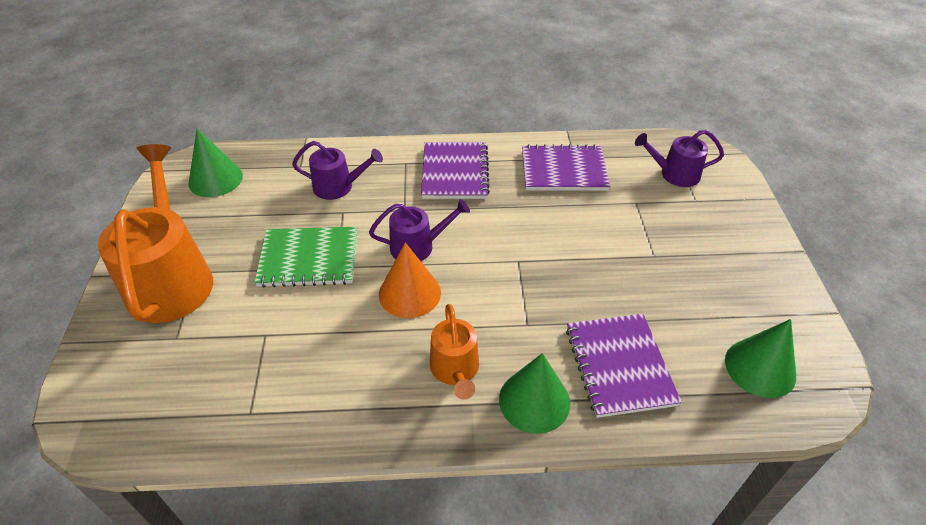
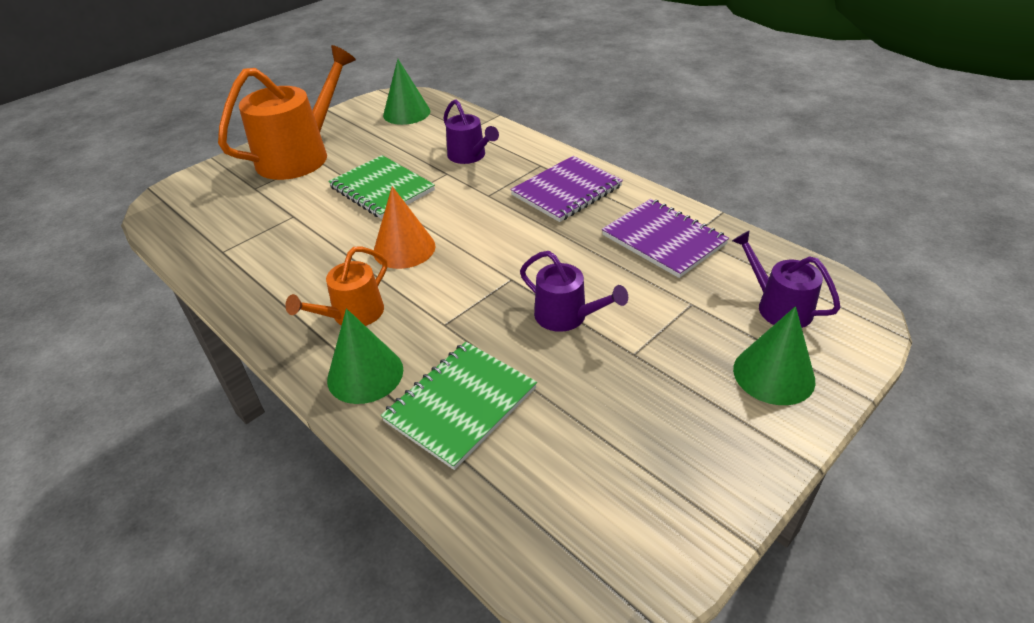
camera: 50 degrees right, 5 degrees down
(417, 246) = (457, 223): purple watering can -> purple watering can (566, 316)
(619, 366) = (460, 404): purple notebook -> green notebook
(760, 368) = (577, 512): green cone -> green cone (773, 374)

